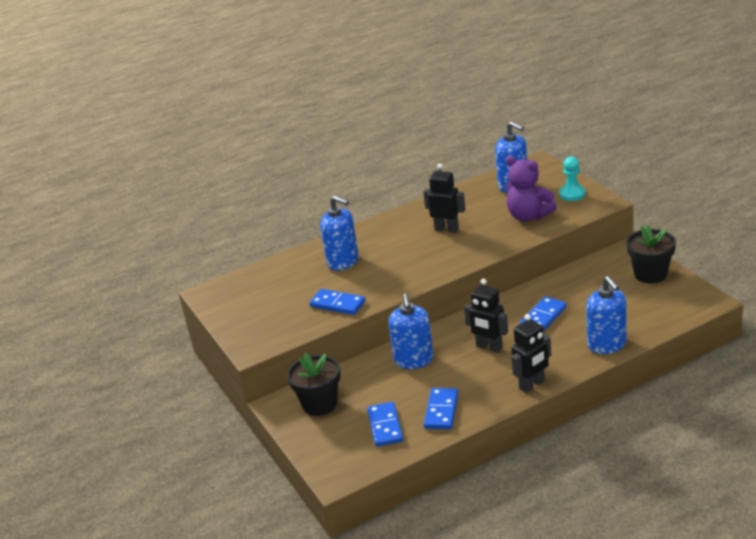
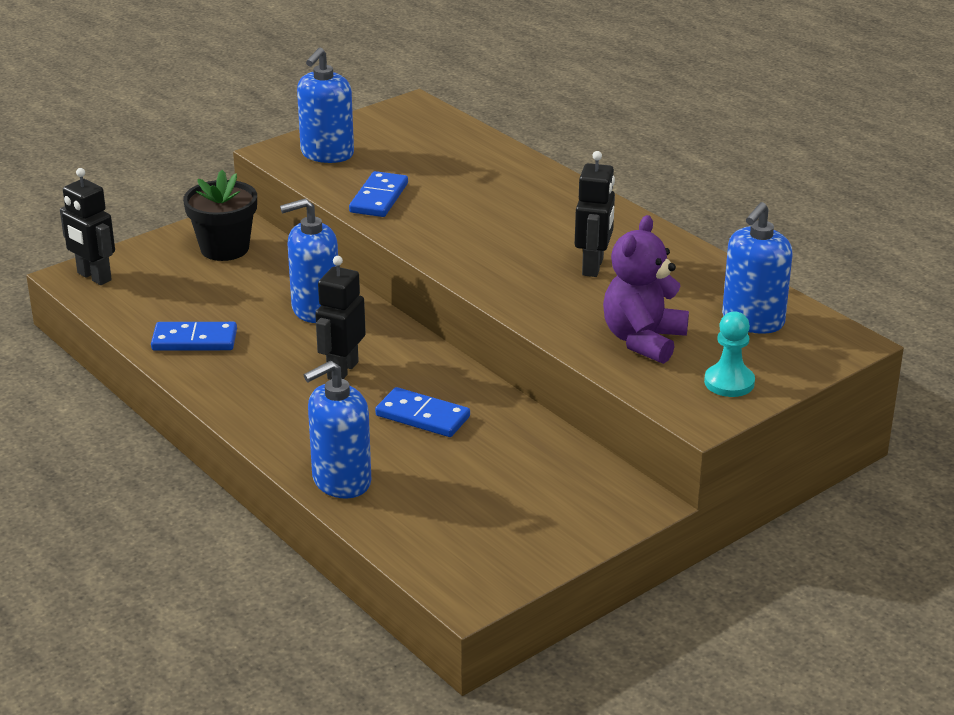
camera: 75 degrees right, 0 degrees up
(343, 262) = (492, 191): blue soap dispenser -> blue soap dispenser (327, 154)
(385, 426) = (169, 300): blue domino -> none
(532, 385) = (243, 413): black robot -> black robot (94, 277)
(650, 274) = (557, 528): black flower pot -> none

